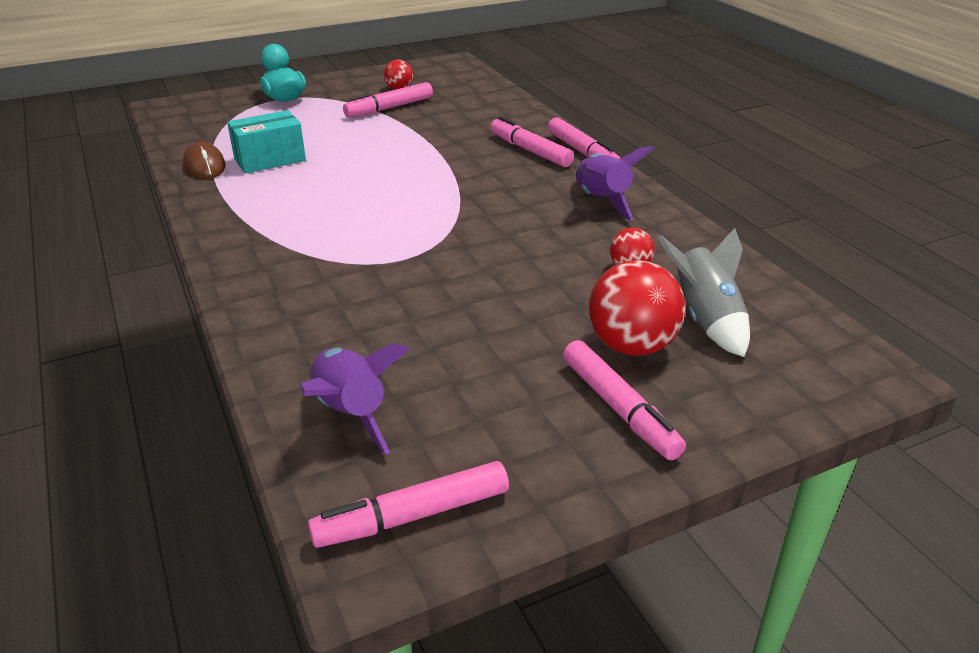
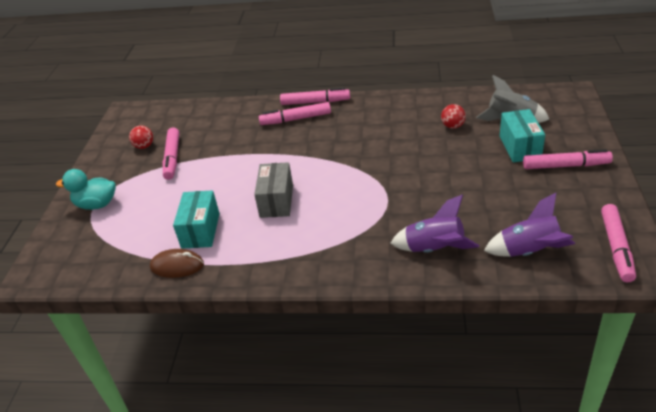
camera: 55 degrees left, 5 degrees up
(349, 186) = (276, 201): none -> grey box
(601, 201) = (378, 113): purple rocket -> purple rocket (434, 249)
(631, 346) = (520, 147): red ball -> turquoise box

